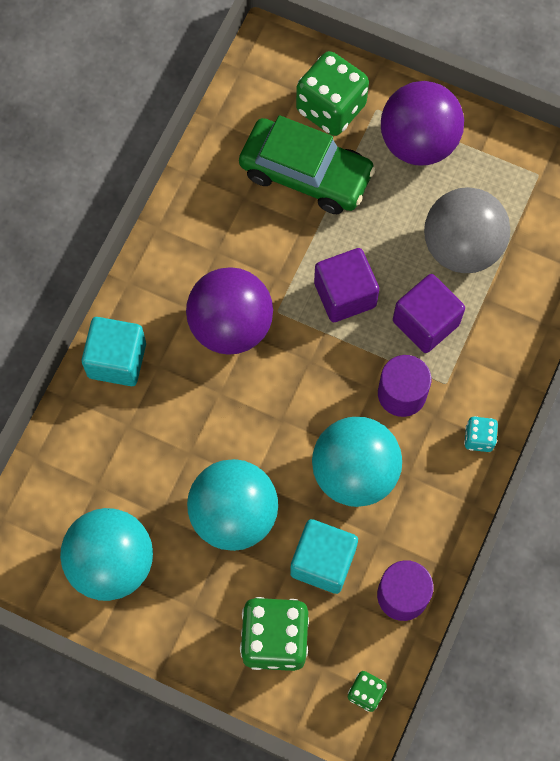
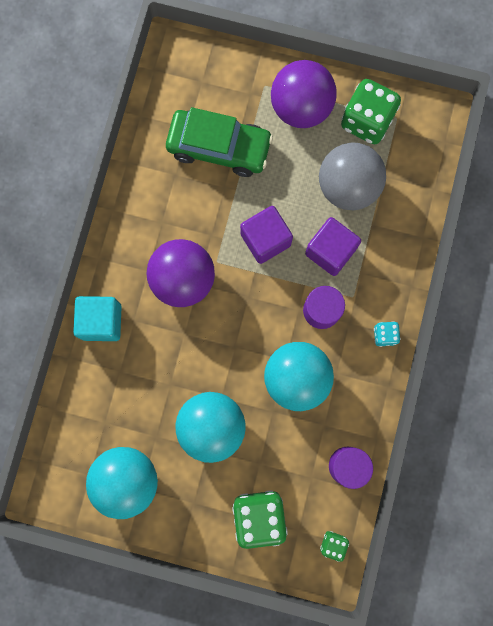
camera: 10 degrees left, 10 degrees up
(323, 561) = (284, 451): turquoise cube -> none
(331, 108) = (229, 91): green dice -> green dice (366, 121)

